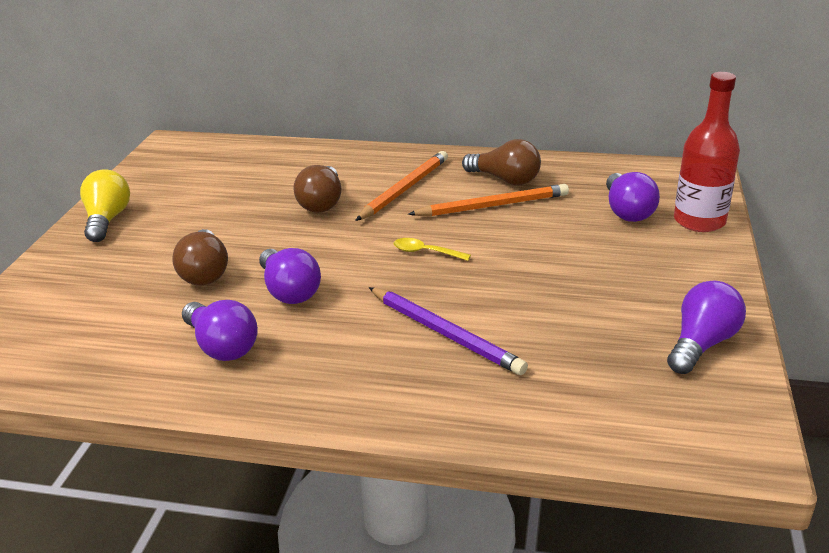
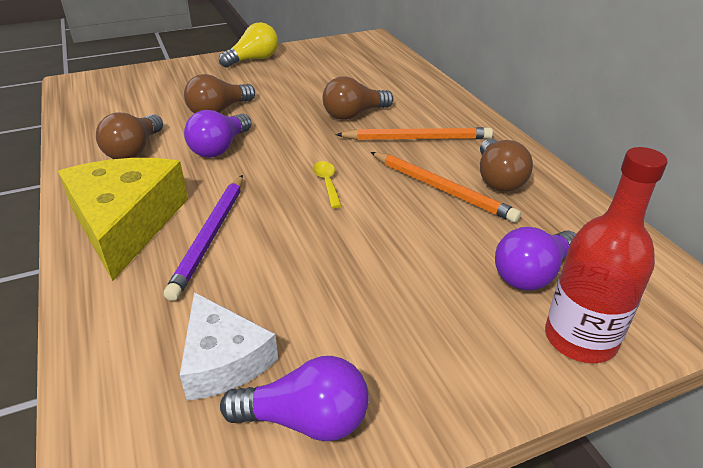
camera: 55 degrees right, 5 degrees up
(222, 346) = (134, 150): purple light bulb -> brown light bulb
(370, 378) = (126, 223): none -> yellow cheese
(616, 364) = (223, 360): none -> white cheese

